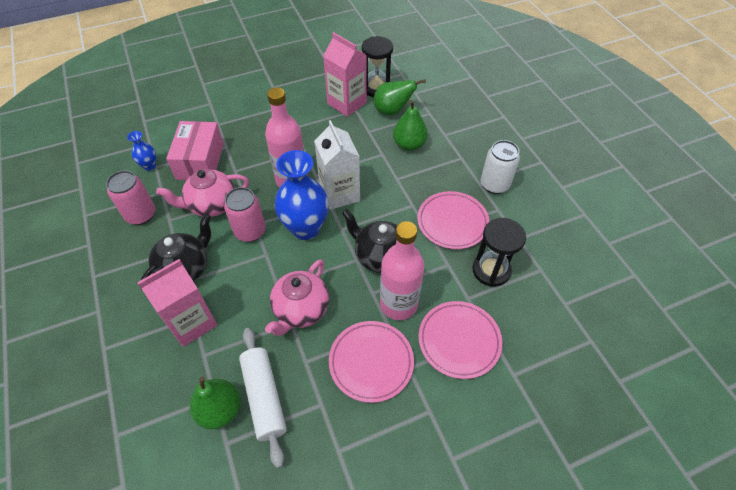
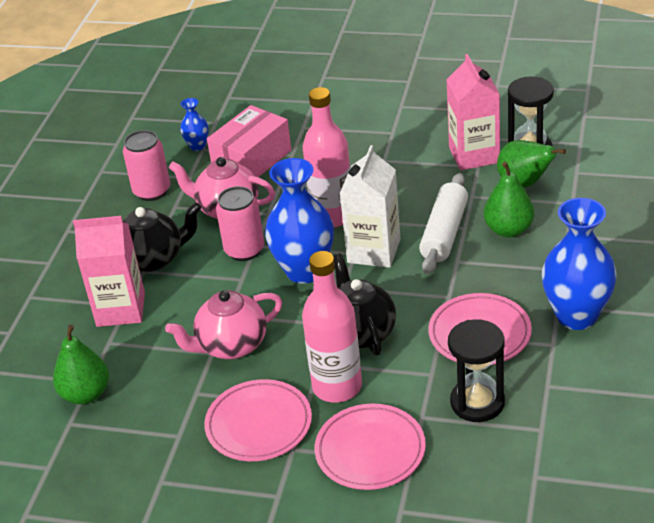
camera: 40 degrees right, 15 degrees down
(264, 397) = (132, 403): white rolling pin -> white rolling pin (444, 233)
(494, 185) = (576, 316): white can -> blue vase

